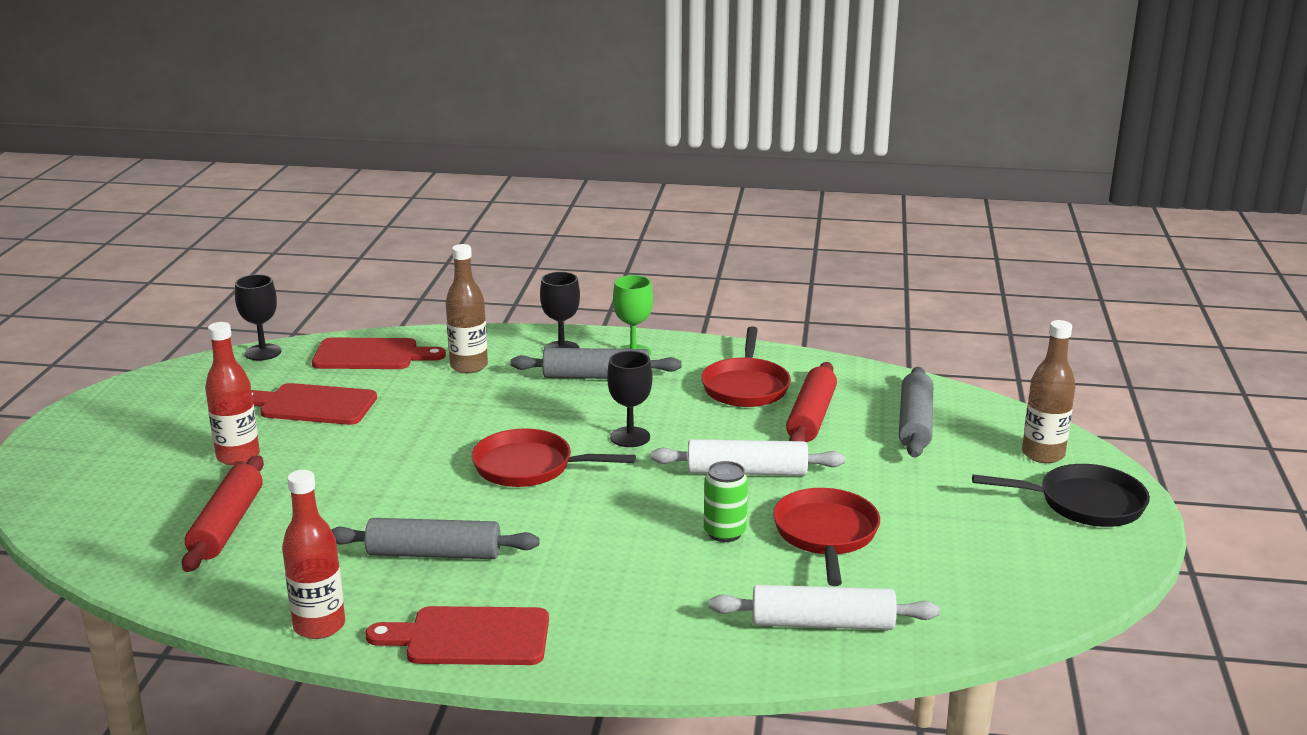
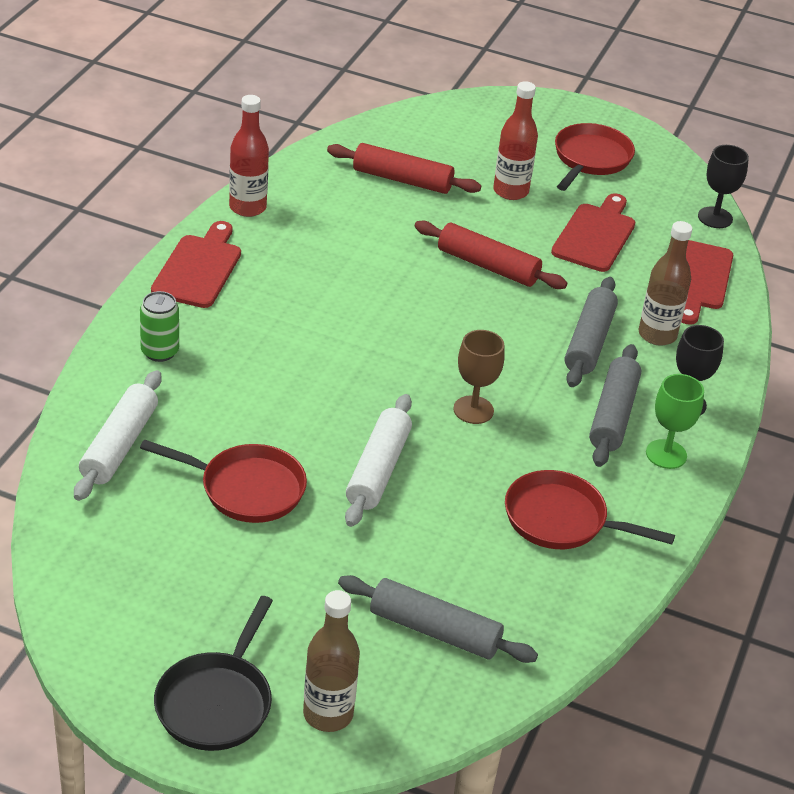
camera: 100 degrees right, 15 degrees up
(434, 554) = (317, 268): grey rolling pin -> grey rolling pin (589, 342)
(529, 467) = (437, 338): red pan -> red pan (590, 159)
(630, 437) = (473, 410): black goblet -> brown goblet
(724, 533) = (278, 427): green can -> green can (159, 352)
(811, 417) = (475, 550): red rolling pin -> red rolling pin (488, 266)

